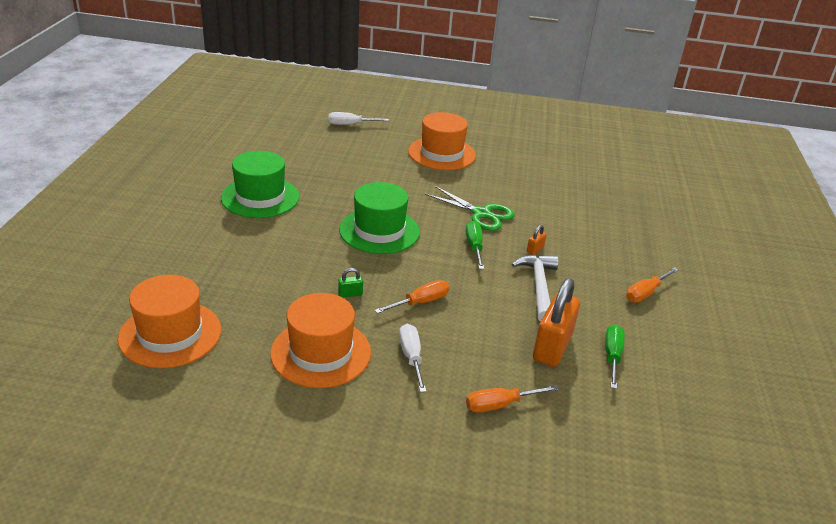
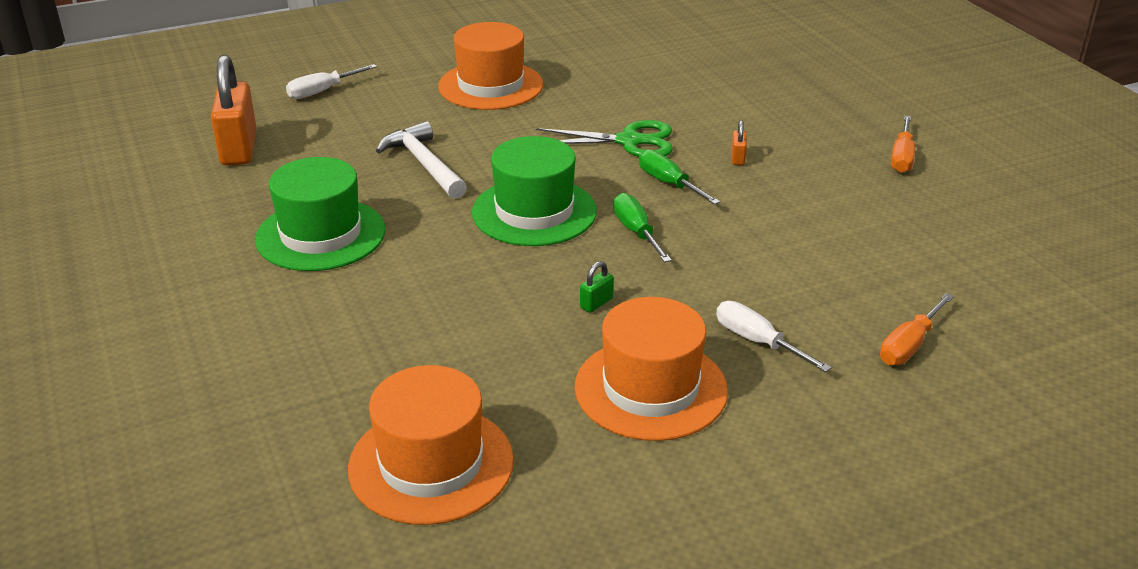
camera: 30 degrees left, 0 degrees up
(420, 302) = (689, 275): orange screwdriver -> none
(539, 287) = (792, 198): white hammer -> white hammer (424, 164)
(552, 347) = (884, 258): orange padlock -> orange padlock (239, 149)
(612, 356) = (950, 239): green screwdriver -> green screwdriver (636, 232)

